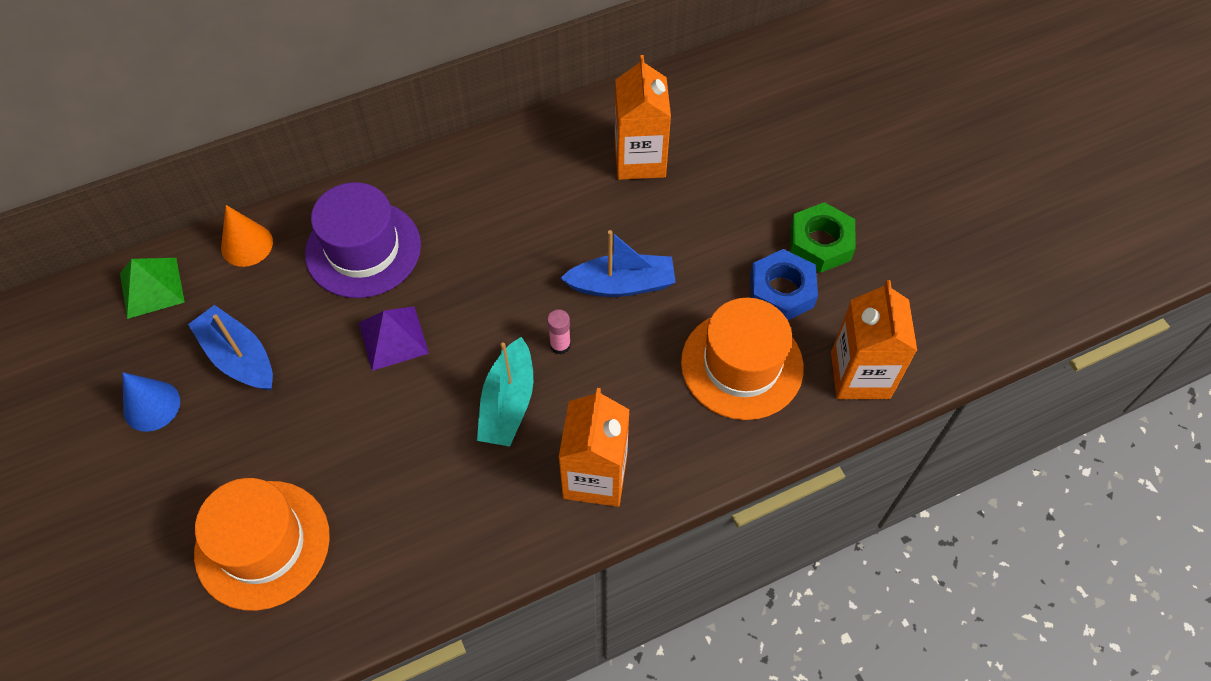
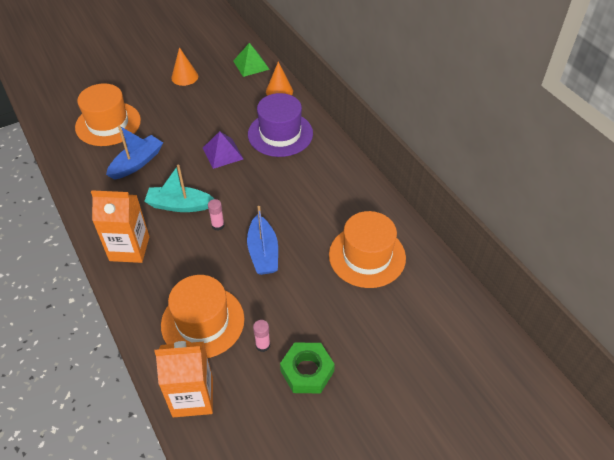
camera: 85 degrees right, 10 degrees down
(151, 406) = (184, 77): blue cone -> orange cone
(239, 357) = (210, 100): blue boat -> blue boat (137, 163)
(640, 159) = (367, 256): orange carton -> orange hat
(781, 291) = (263, 345): blue nut -> pink glue stick

